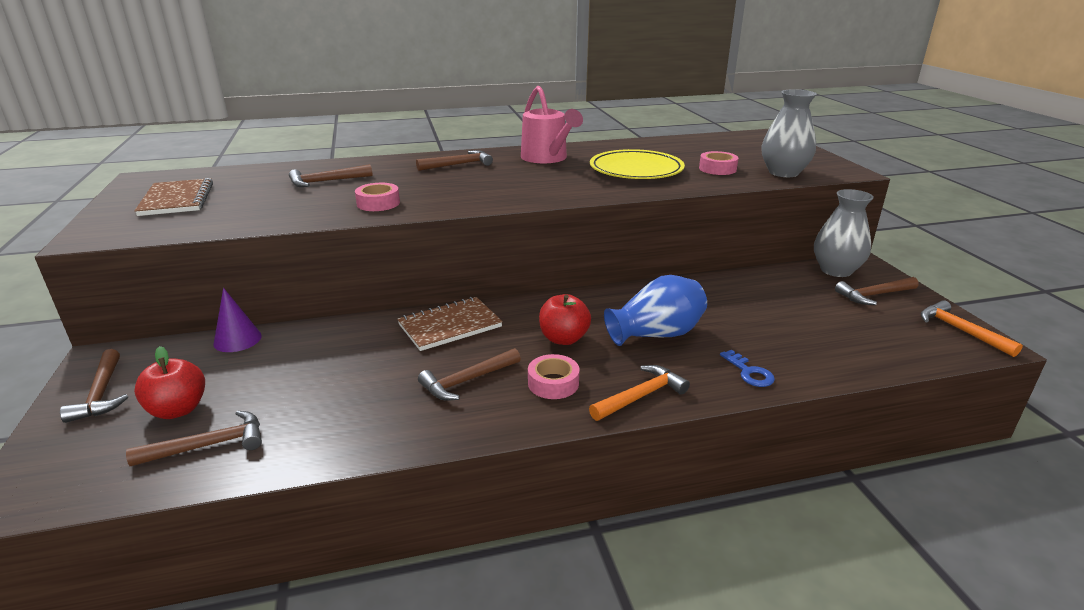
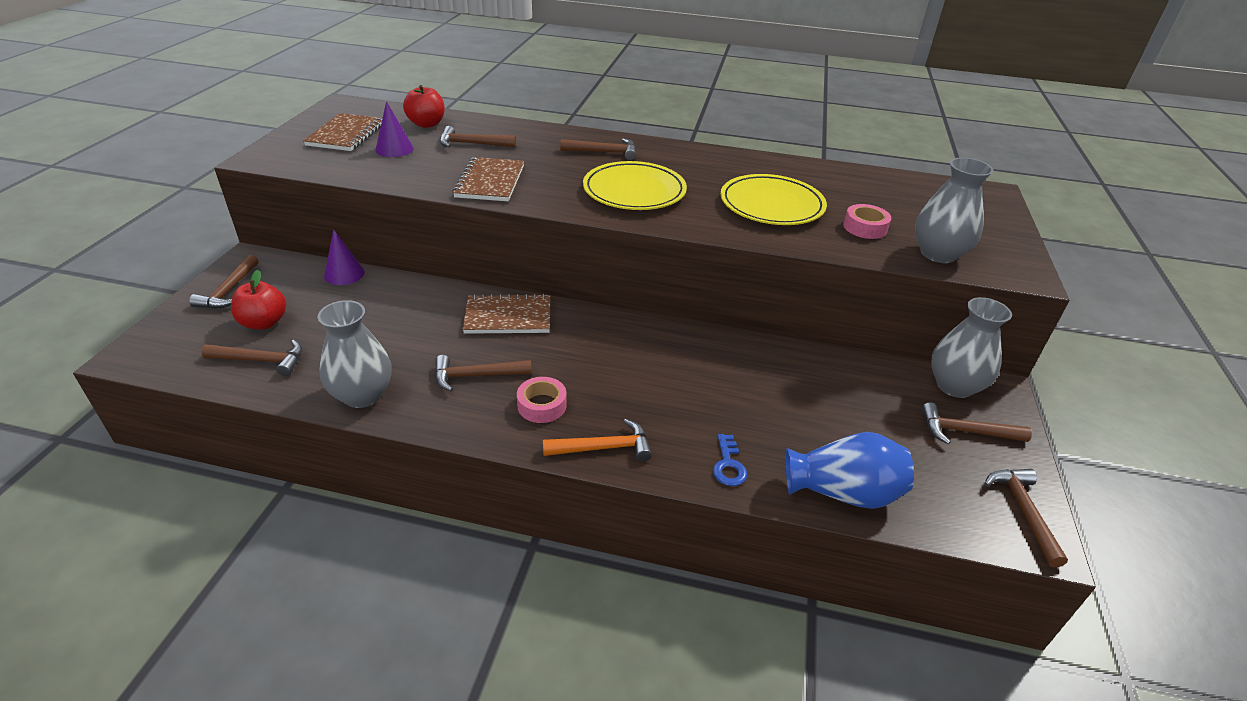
camera: 25 degrees right, 10 degrees up
(247, 200) = (394, 149): none -> purple cone
(363, 436) = (362, 395): none -> grey vase
(378, 203) = (490, 181): pink tape -> brown notebook
(518, 183) = (634, 191): none -> yellow plate
(547, 158) = (697, 165): pink watering can -> none
(563, 339) = (591, 365): red apple -> red apple (427, 124)
(656, 334) = (679, 391): blue vase -> blue vase (843, 492)
(960, 330) = (1023, 511): orange hammer -> brown hammer

